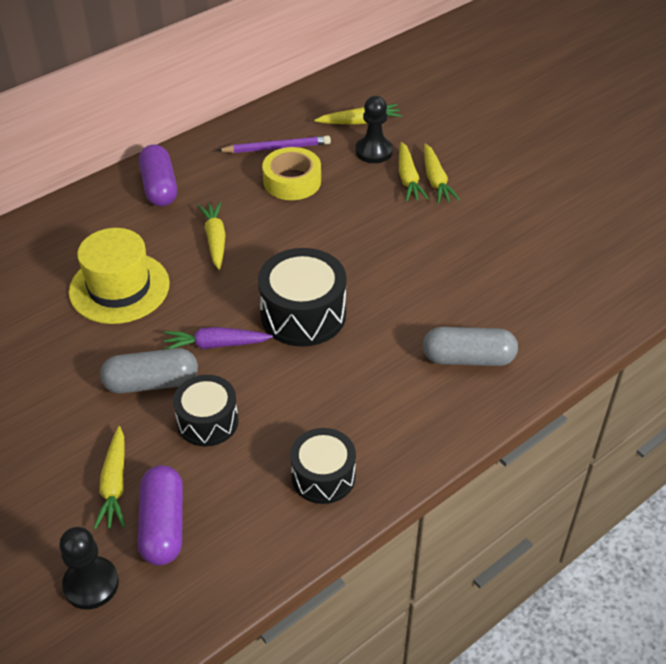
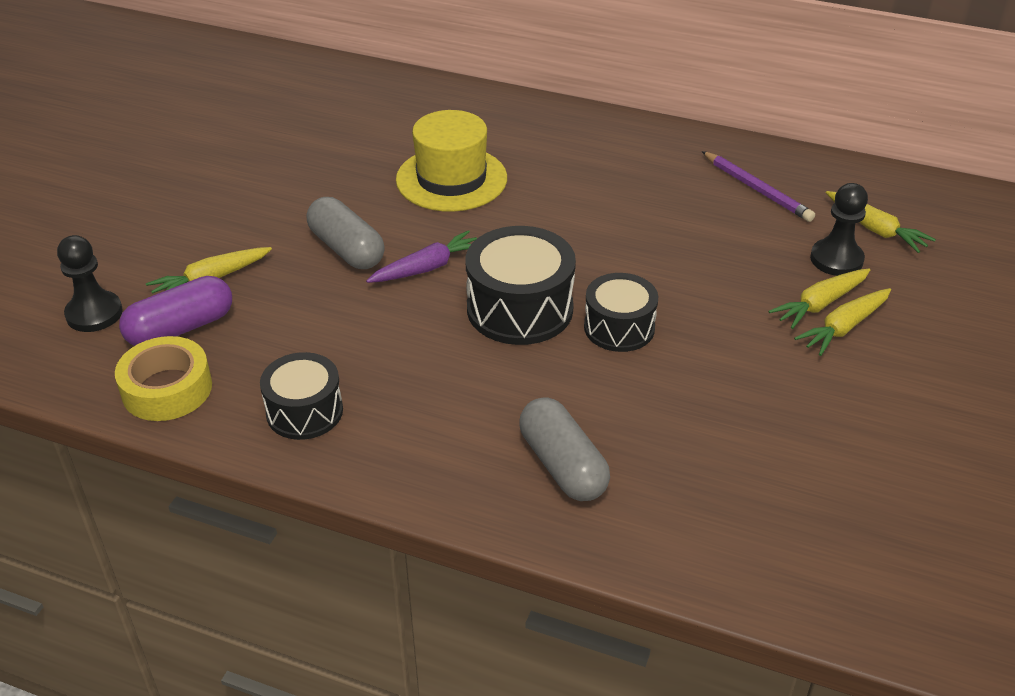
camera: 60 degrees right, 5 degrees down
(159, 187) = (611, 143): purple capsule -> none
(208, 421) = (323, 304): black drum -> black drum (619, 327)
(215, 240) = (572, 207): yellow carrot -> none
(216, 345) = (427, 268): purple carrot -> purple carrot turned 90 degrees clockwise
(292, 181) = (716, 221): yellow tape -> yellow tape (167, 389)

